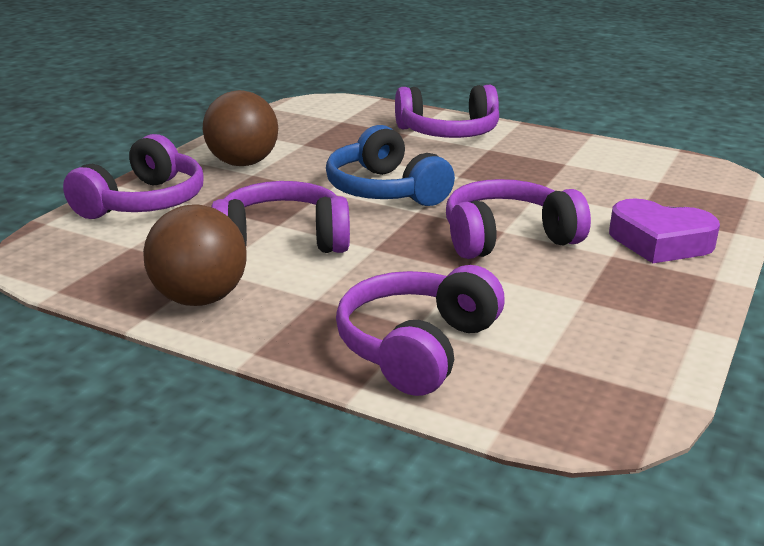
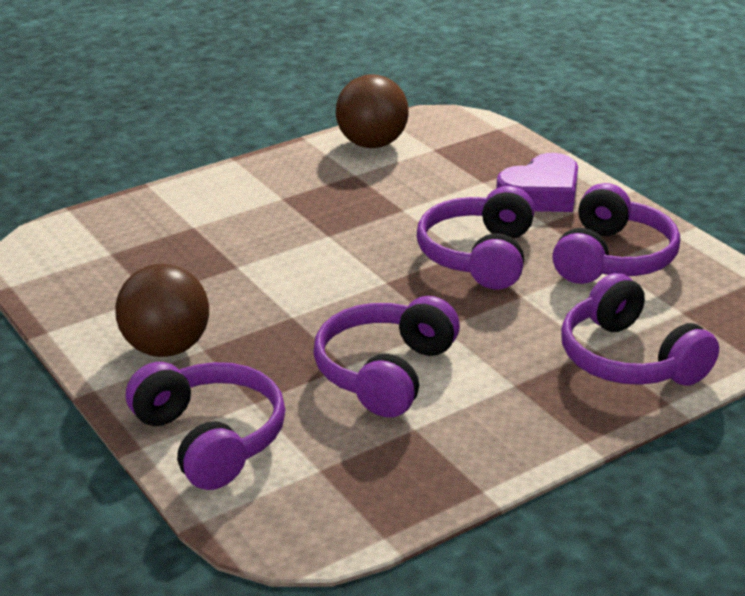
camera: 60 degrees left, 5 degrees up
(199, 299) = (469, 449): brown ball -> brown ball (372, 144)
(385, 190) = (325, 283): blue headphones -> none
(448, 133) = (218, 204): purple headphones -> purple headphones (612, 258)

